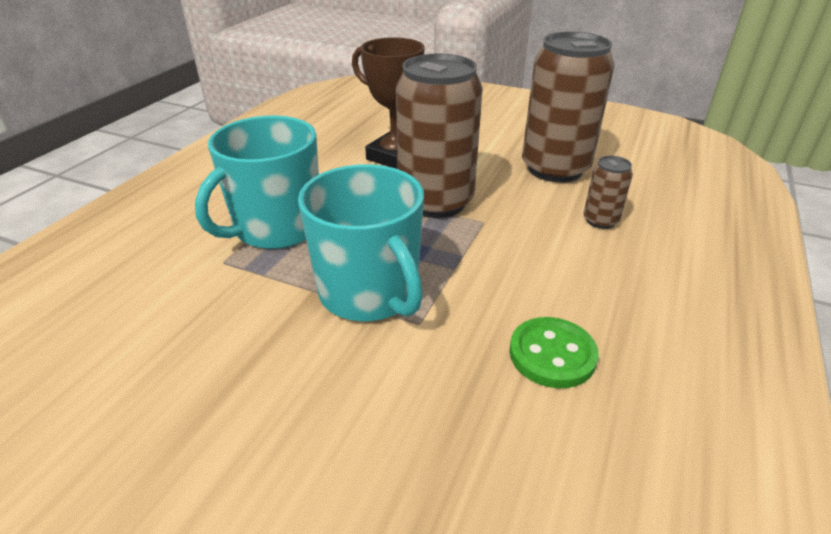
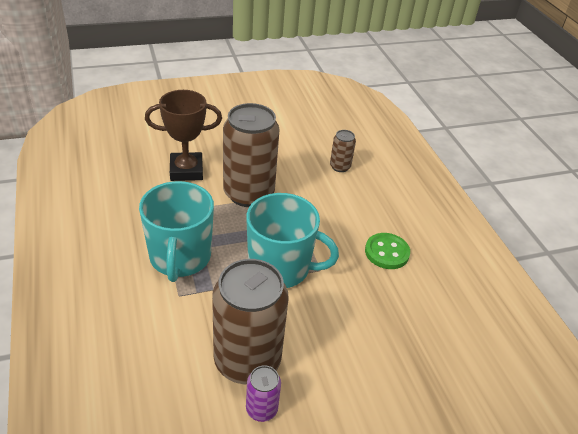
camera: 45 degrees left, 5 degrees up
(114, 444) = (261, 409): none -> purple can
(555, 169) = (286, 140): brown can -> brown can (247, 361)

